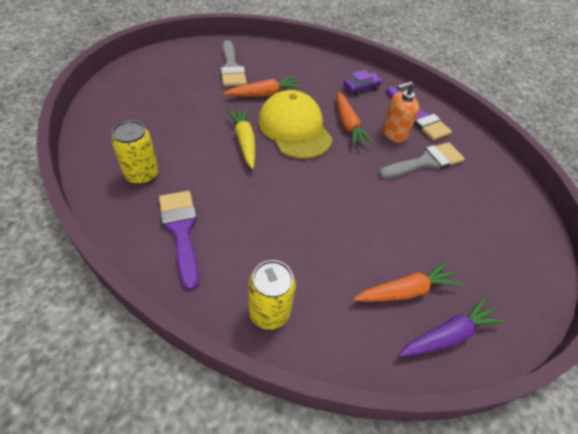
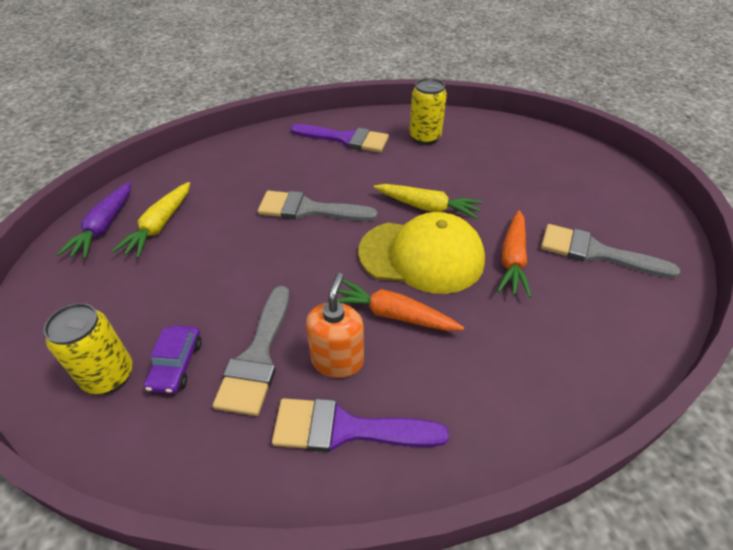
camera: 130 degrees right, 5 degrees down
(269, 312) = (236, 153): yellow can -> yellow can (109, 375)
(301, 203) = (308, 209): none -> grey brush
(361, 87) = (475, 393): purple car -> purple car (176, 364)
(406, 290) = (160, 226): orange carrot -> yellow carrot

